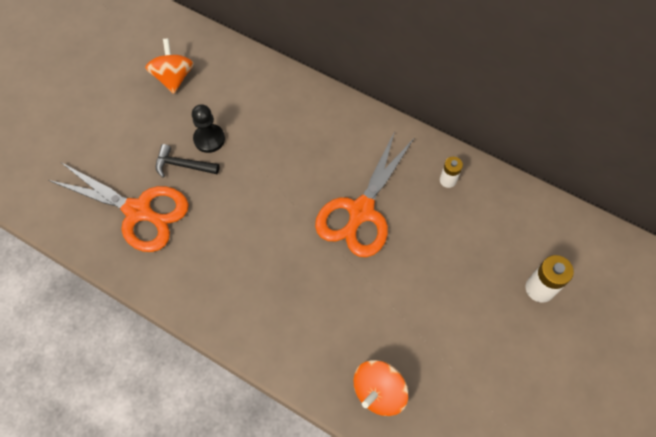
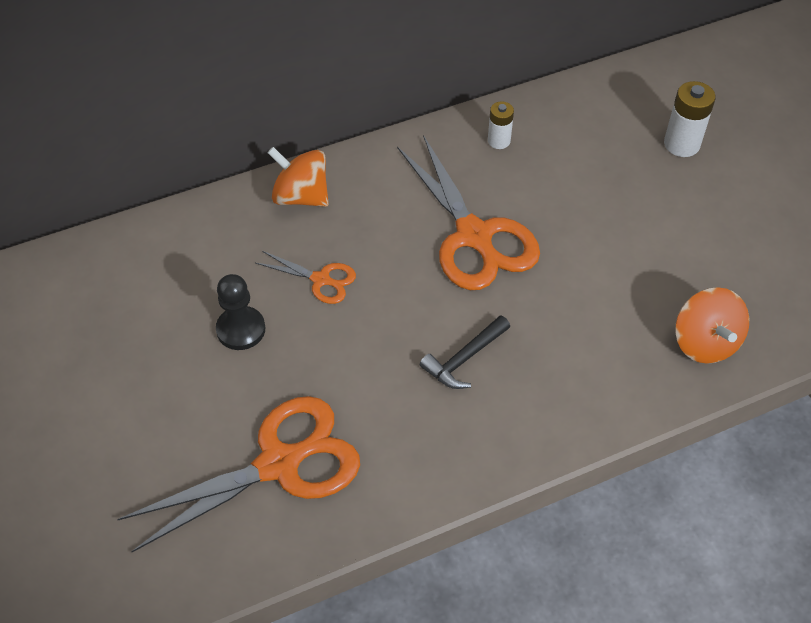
camera: 55 degrees left, 10 degrees down
(174, 78) = (107, 319): orange spinning top -> orange spinning top (301, 196)
(183, 165) = (254, 378): black hammer -> black hammer (464, 359)
(269, 154) = (320, 280): none -> orange scissors

